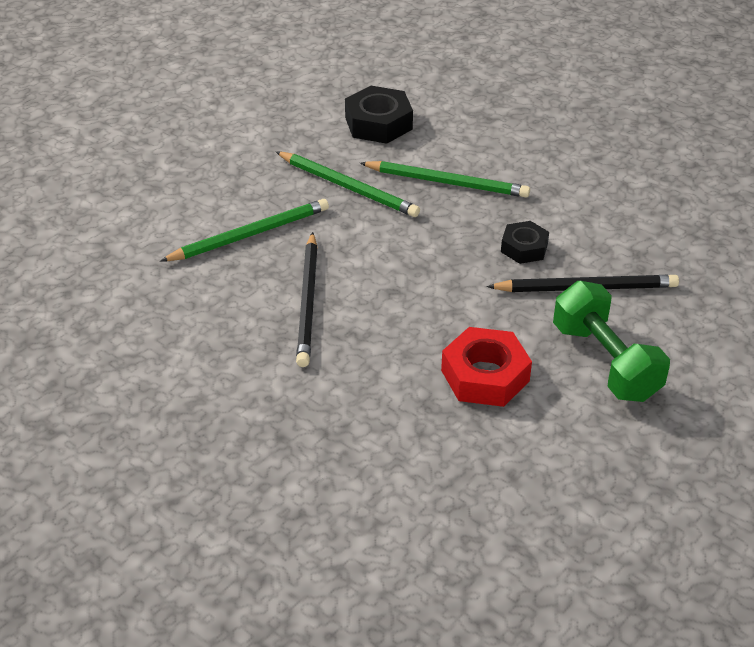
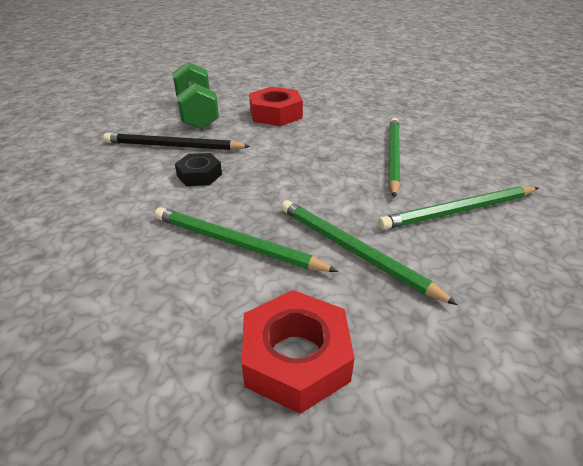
camera: 170 degrees left, 5 degrees down
(308, 302) = (393, 157): black pencil -> green pencil
(378, 123) = (296, 358): black nut -> red nut

